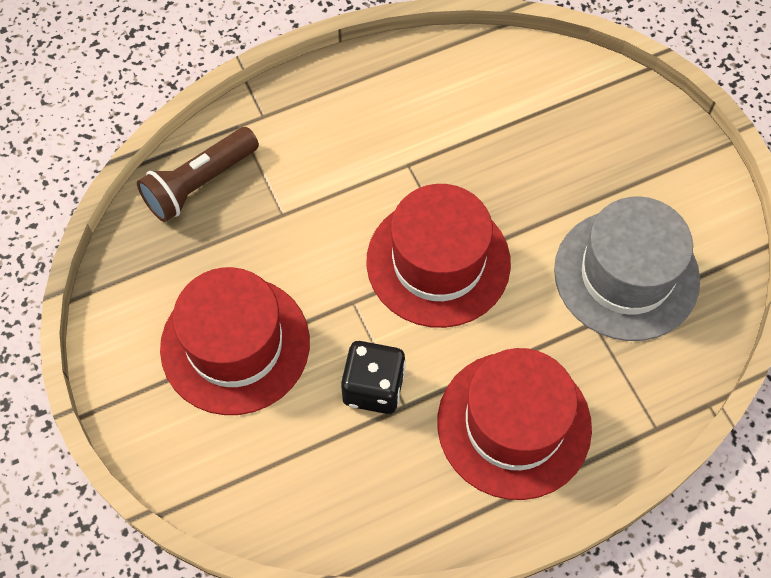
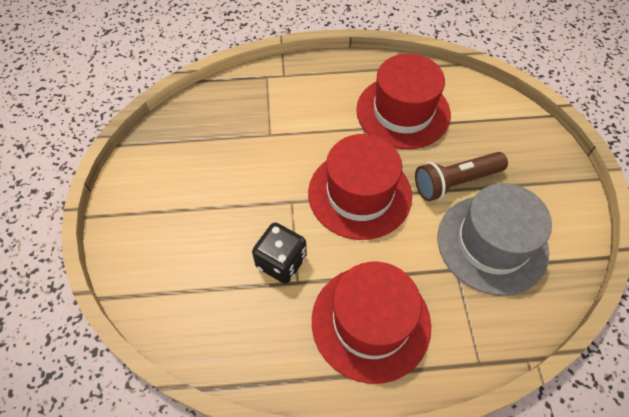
camera: 20 degrees right, 5 degrees down
(199, 183) = (227, 102): brown flashlight -> brown flashlight (455, 182)
(235, 345) = (203, 204): red hat -> red hat (403, 112)

